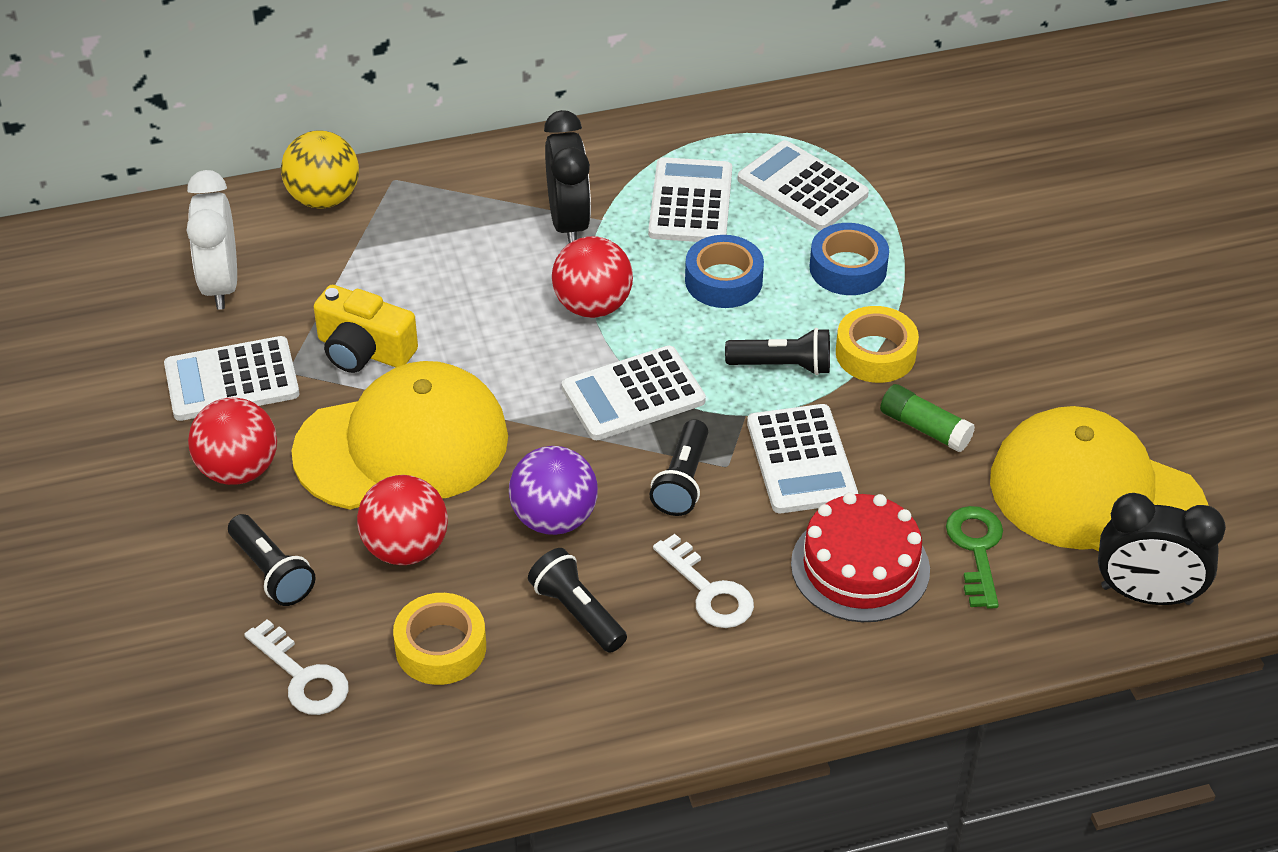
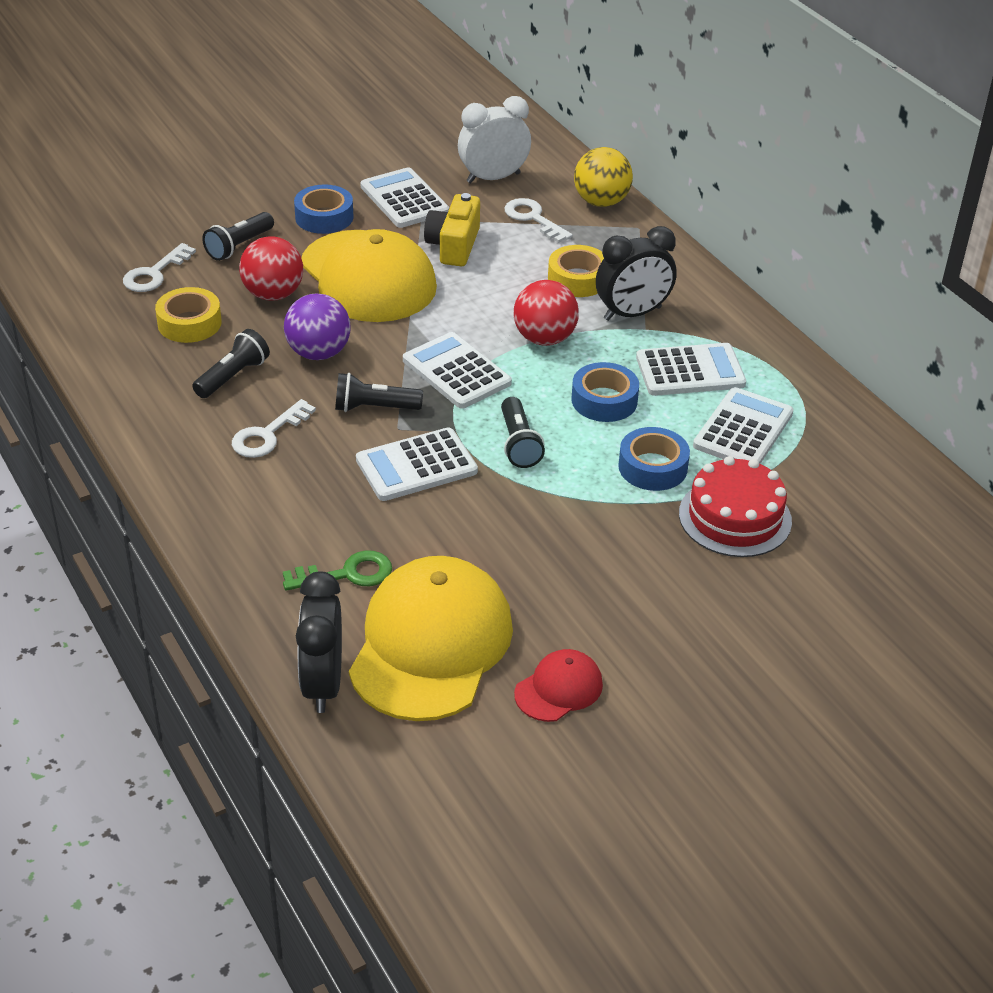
camera: 75 degrees right, 5 degrees down
(238, 470) = (324, 217): red ball -> blue tape
(334, 266) = (533, 218): none -> white key
(860, 567) = (311, 510): red cake -> red cake (735, 517)
(875, 353) = (554, 494): yellow tape -> yellow tape (578, 279)
(924, 428) = (476, 531): green glue stick -> none
(1169, 409) = (559, 689): none -> red cap

